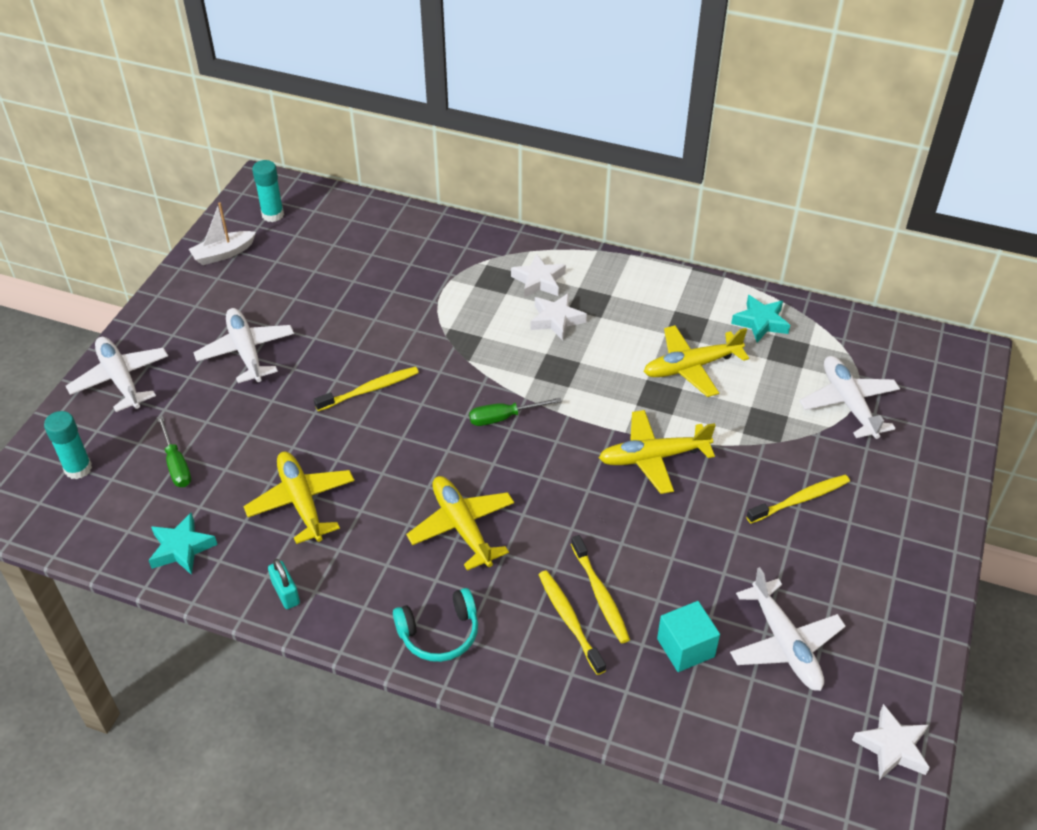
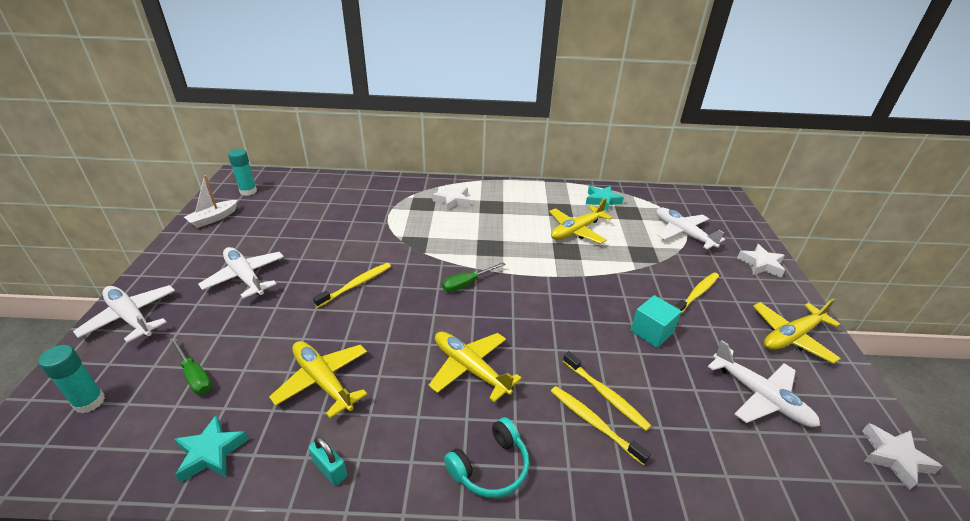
camera: 20 degrees left, 10 degrees down
(556, 320) = (474, 219): white star -> white star (761, 264)
(653, 457) = (585, 288): yellow plane -> yellow plane (791, 337)
(685, 647) = (694, 420): turquoise cube -> turquoise cube (651, 332)

